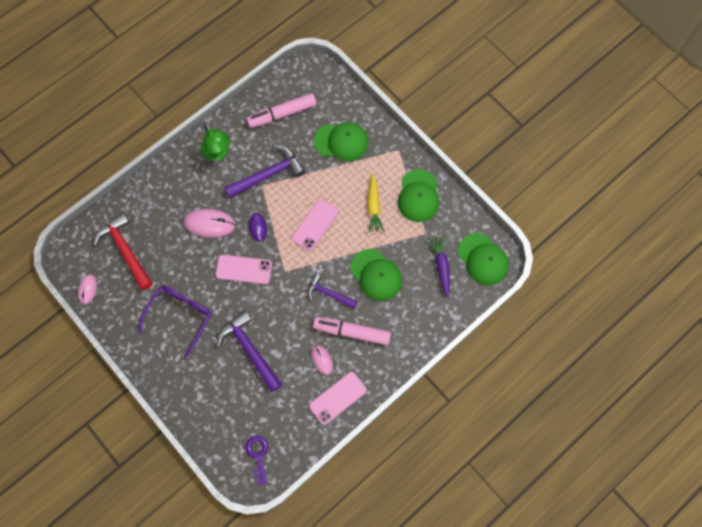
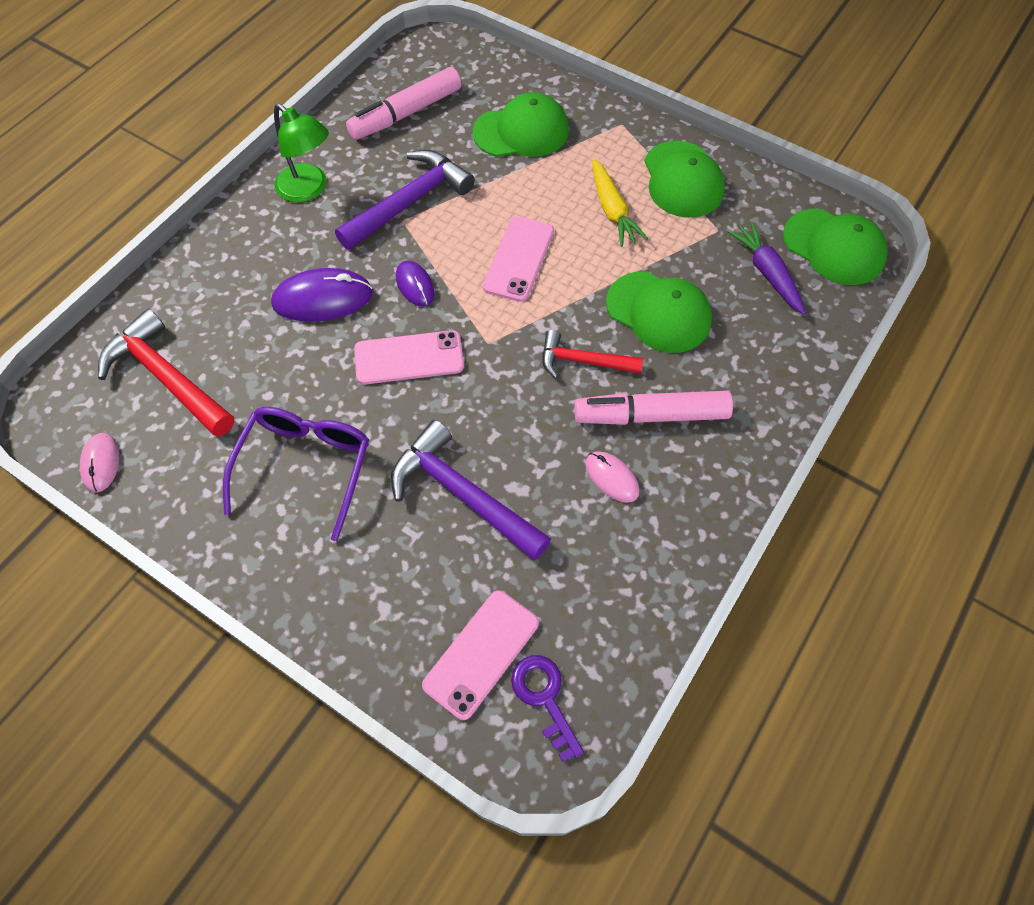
camera: 15 degrees left, 10 degrees down
(210, 224) = (322, 299): pink mouse -> purple mouse
(328, 293) = (583, 361): purple hammer -> red hammer
(338, 398) = (669, 540): pink phone -> pink phone (481, 653)

